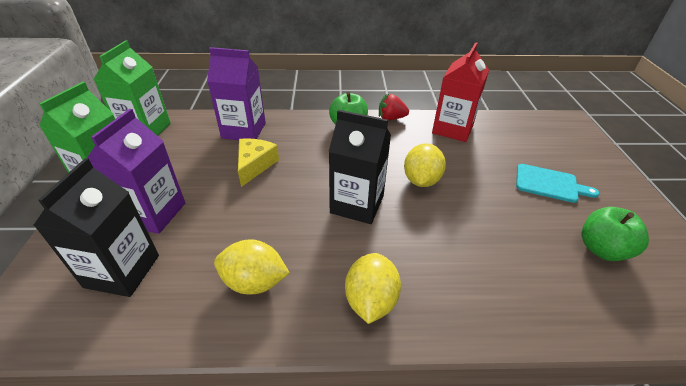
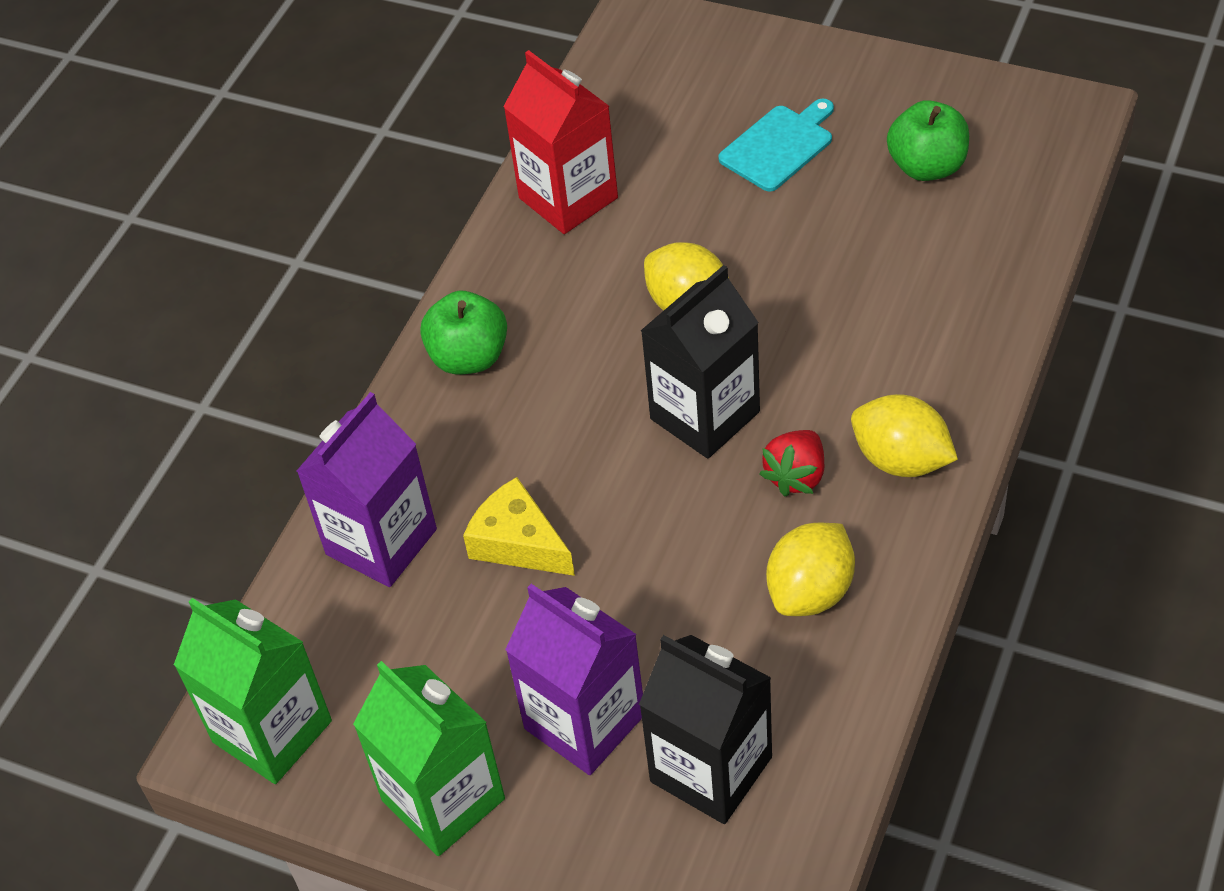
camera: 60 degrees left, 10 degrees up
(391, 118) = (477, 277): red strawberry -> red strawberry (796, 476)

